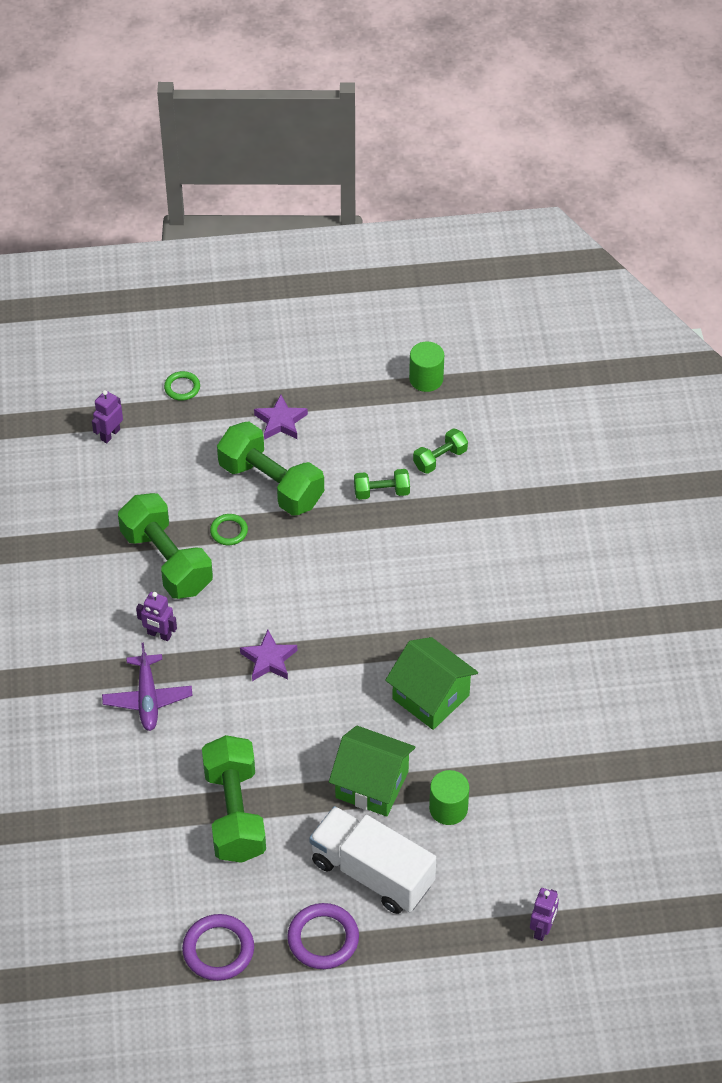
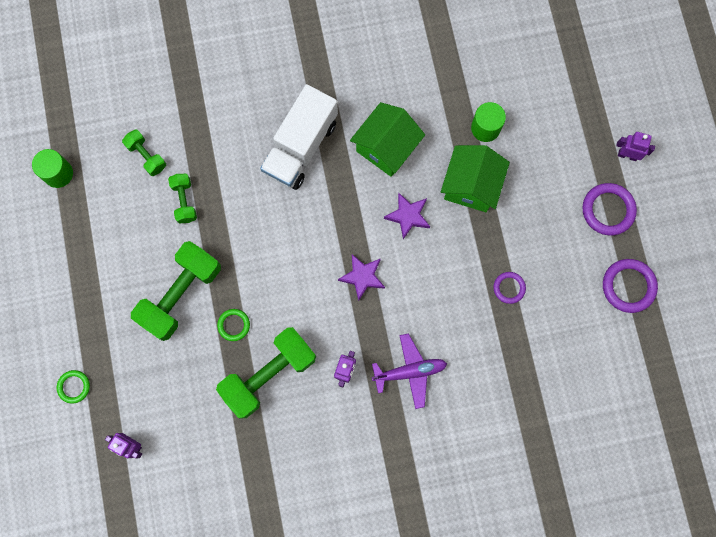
camera: 95 degrees left, 25 degrees up
(234, 813) = (509, 288): green dumbbell -> purple ring
(280, 421) = (110, 294): purple star -> purple star (408, 216)
(372, 873) = (548, 179): white truck -> white truck (301, 147)
(542, 929) = (578, 57): purple robot -> purple robot (627, 155)

